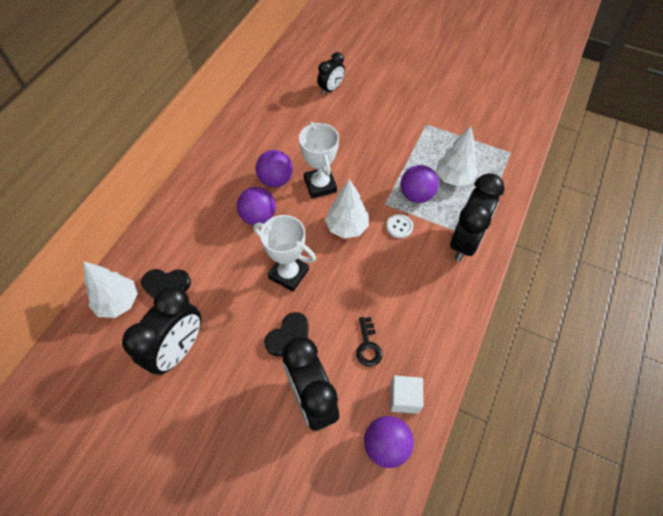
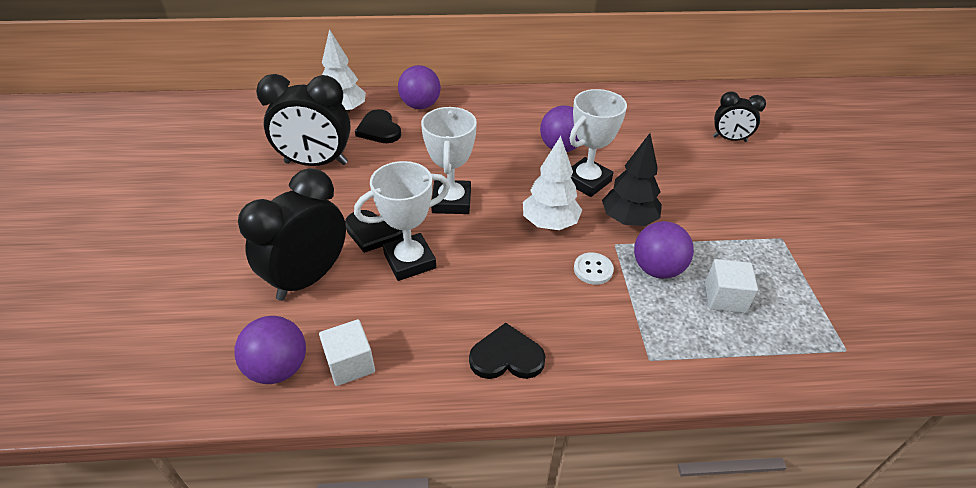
camera: 60 degrees right, 15 degrees down
(258, 217) = (504, 154): purple ball -> purple ball (420, 105)
(333, 326) = (410, 261): none -> white trophy
(368, 346) = (403, 301): black key -> none
(369, 184) = (628, 220): none -> black tree
(441, 307) = (506, 356): none -> black heart
(453, 178) = (724, 298): white tree -> white cube
(465, 241) = (632, 348): black clock -> none

